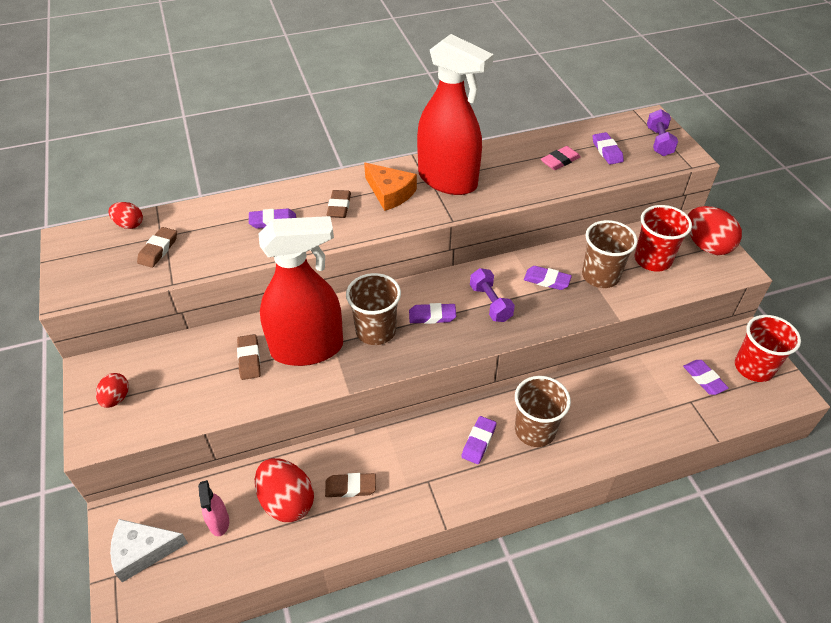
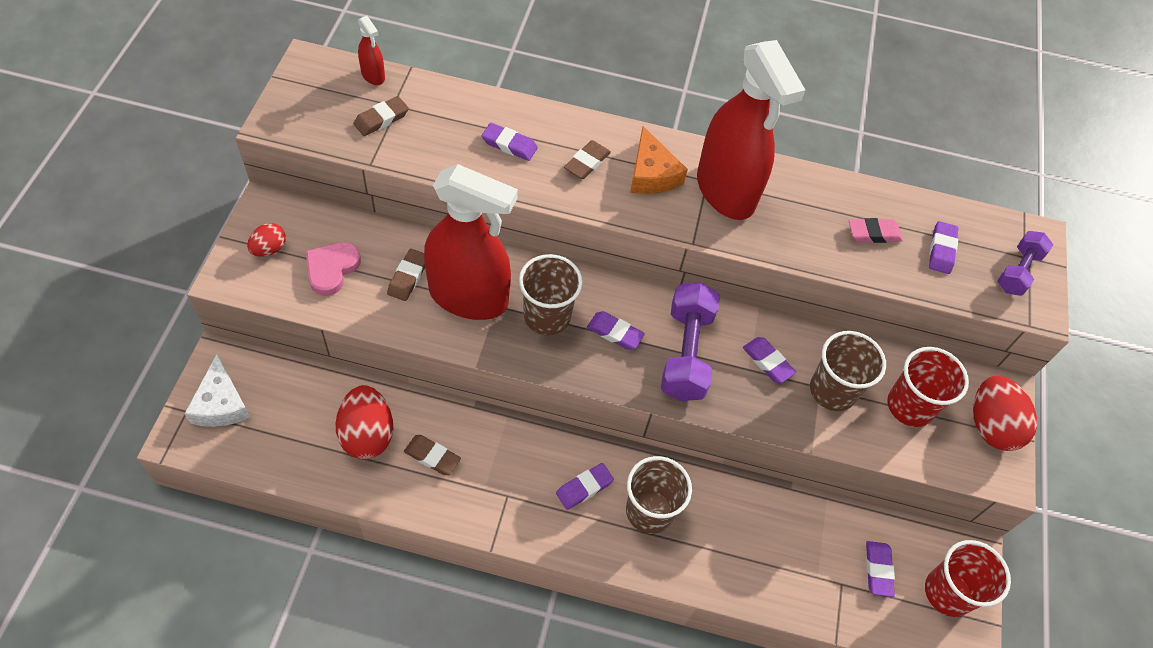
camera: 25 degrees right, 10 degrees up
(129, 224) = (373, 75): red egg -> red spray bottle
(143, 551) = (221, 403): white cheese -> white cheese turned 120 degrees counterclockwise
(181, 385) = (332, 269): none -> pink heart
(219, 522) = (298, 416): pink spray bottle -> none
(490, 303) = (686, 353): purple dumbbell -> purple dumbbell, size x1.62

